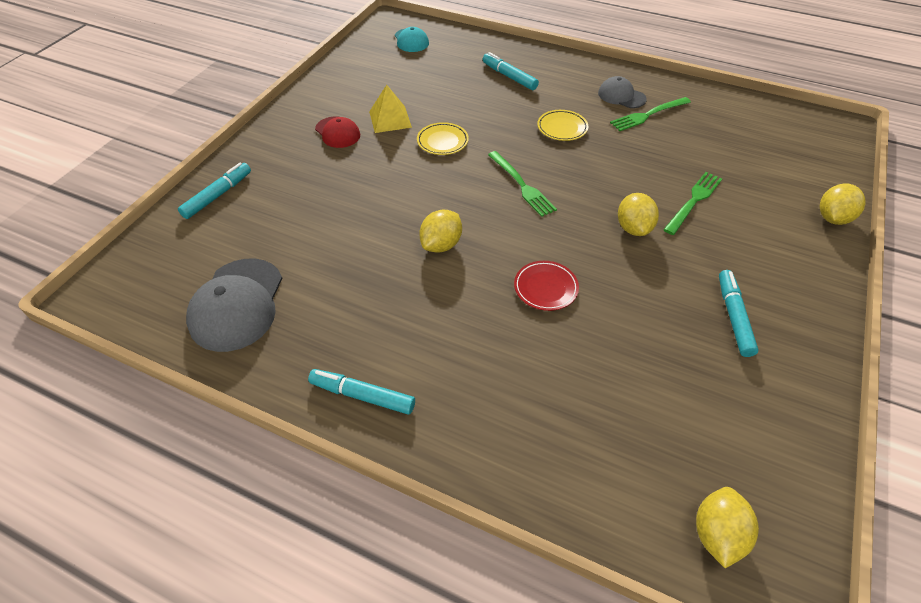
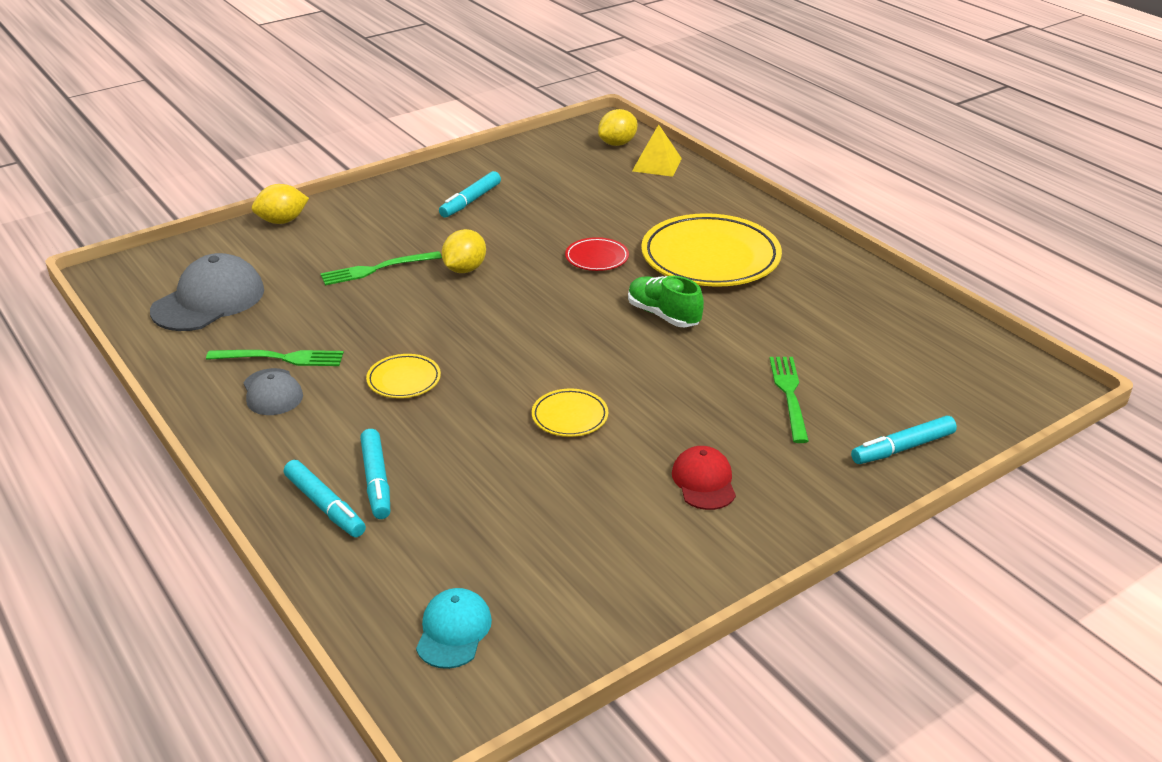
camera: 150 degrees left, 15 degrees down
(237, 304) = (895, 332): grey cap -> grey cap (209, 300)
(362, 395) = (801, 248): turquoise marker -> turquoise marker (325, 506)
(390, 119) = (615, 475): yellow pyramid -> yellow pyramid (657, 164)
(441, 245) = (663, 315): yellow lemon -> green shoe
(445, 335) = (710, 258): none -> yellow plate
(522, 186) = (527, 336): green fork -> green fork (789, 394)

